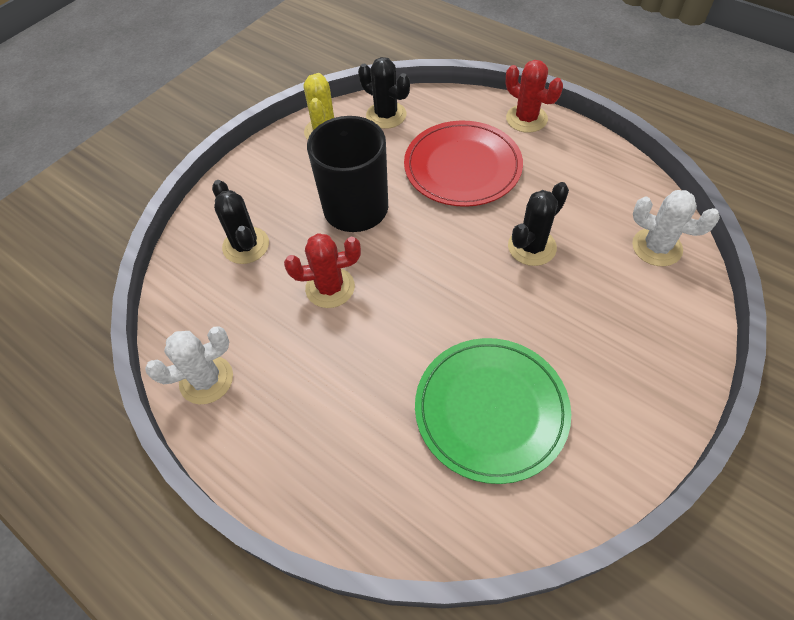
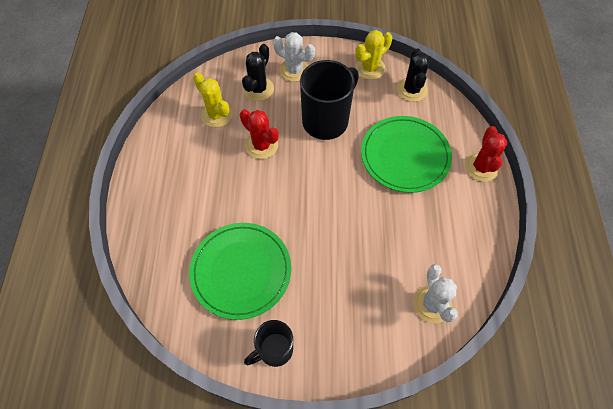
camera: 50 degrees right, 5 degrees up
(206, 380) = (168, 130): white cactus -> white cactus (294, 70)
(239, 310) = (216, 115): none -> yellow cactus
(462, 167) = (405, 156): red plate -> green plate
(532, 247) = (372, 230): black cactus -> none
(624, 433) = (274, 350): none -> black mug

